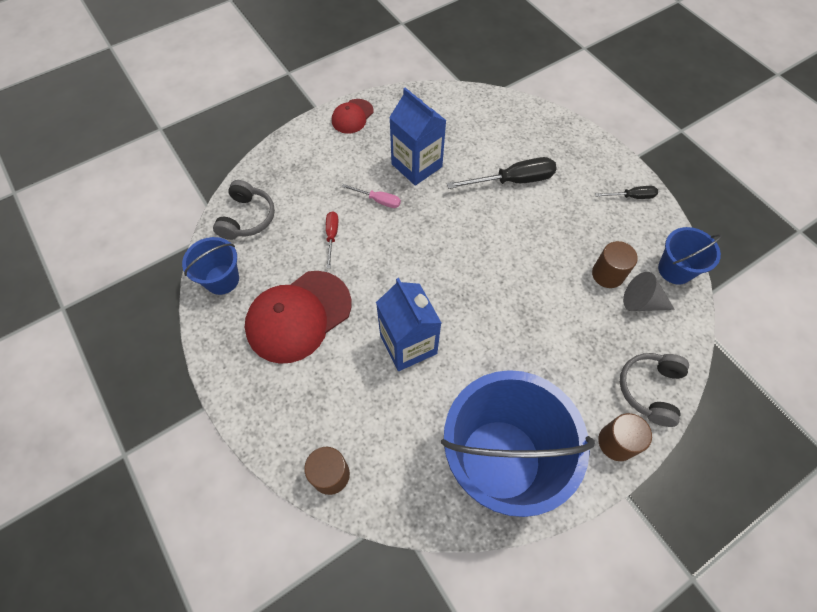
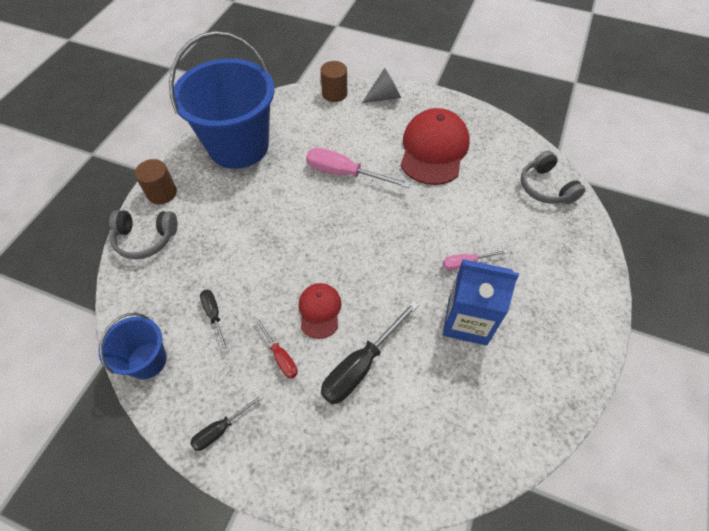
camera: 145 degrees right, 5 degrees down
(222, 279) = (508, 142): blue bucket -> none
(332, 236) = (470, 211): red screwdriver -> red screwdriver (280, 356)
(352, 116) = (583, 338): red cap -> red cap (319, 311)
(408, 344) = (344, 173): blue carton -> pink screwdriver
(607, 274) = (214, 316): brown cylinder -> black screwdriver
(641, 302) = (172, 307): grey cone -> grey cone (384, 97)
(650, 389) = (145, 239): grey headphones -> grey headphones turned 105 degrees clockwise

